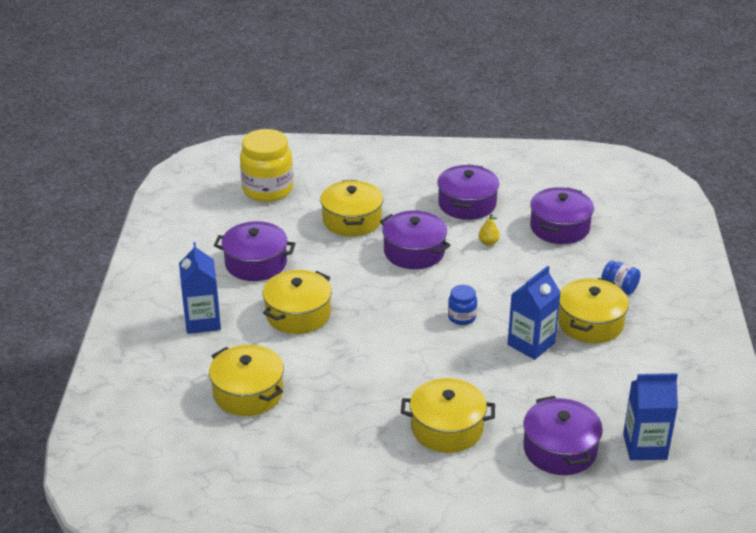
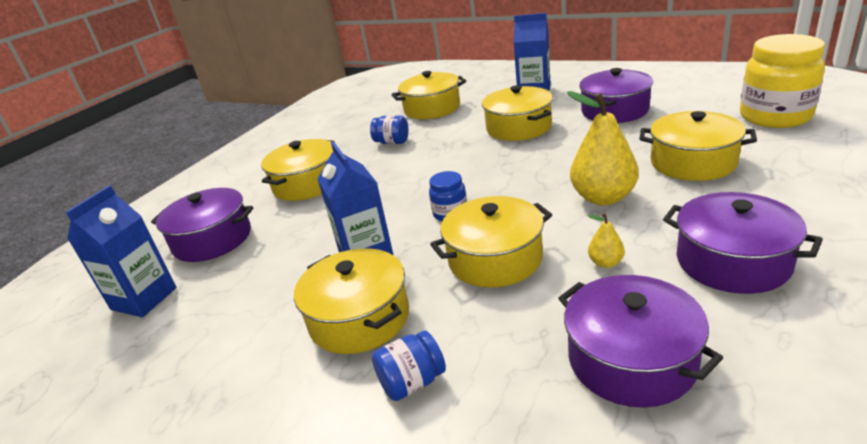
camera: 120 degrees right, 5 degrees down
(343, 396) = (392, 142): none -> blue jar
(414, 252) = (603, 198): purple pot -> yellow pear
(505, 284) = (495, 259): none -> yellow pot

